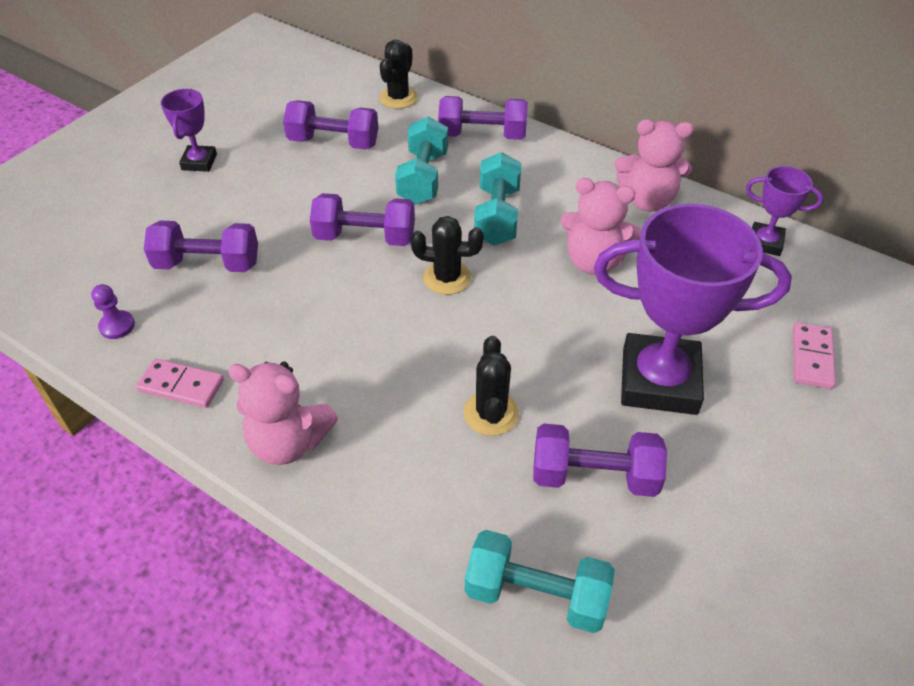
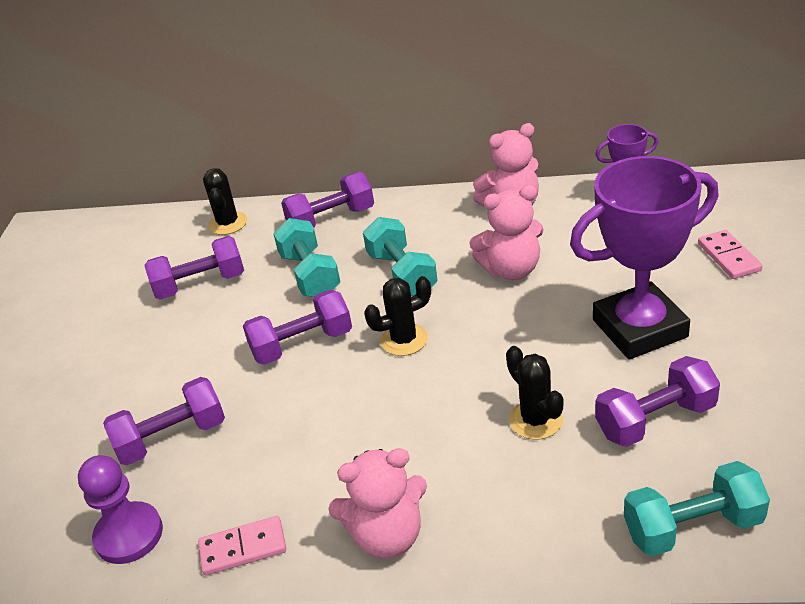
camera: 25 degrees left, 10 degrees down
(117, 326) = (129, 535): purple pawn -> purple pawn, size x1.79
(199, 162) = (80, 360): purple trophy -> none

